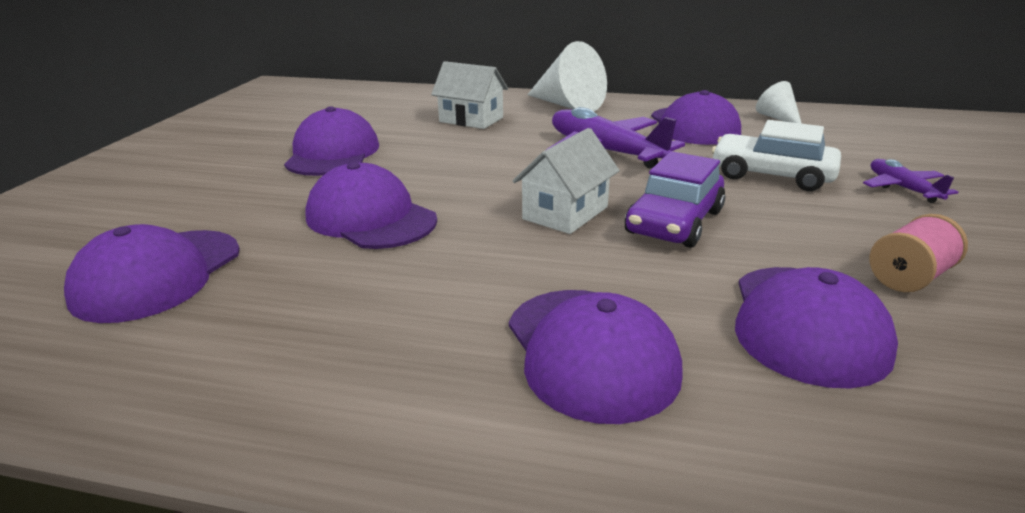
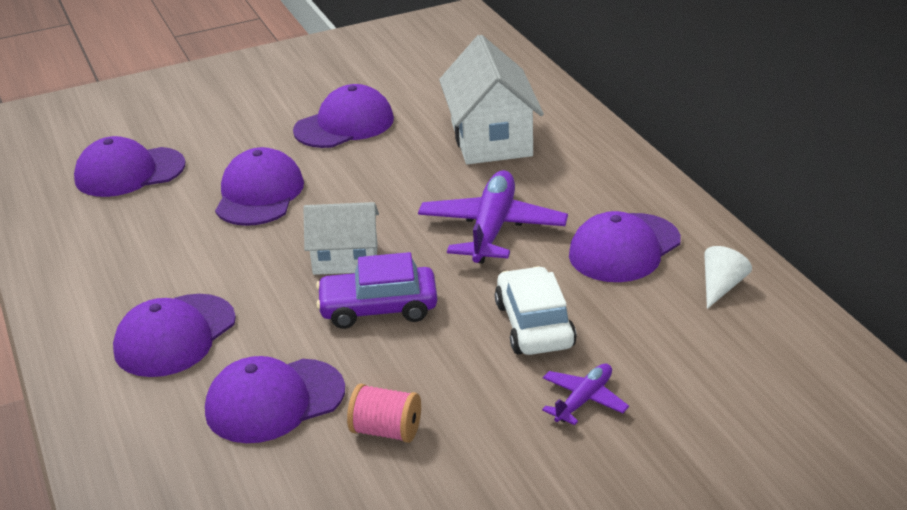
camera: 55 degrees right, 5 degrees up
(471, 120) = (491, 139): white house -> white house, size x1.60
(567, 105) = (597, 164): white cone -> none

